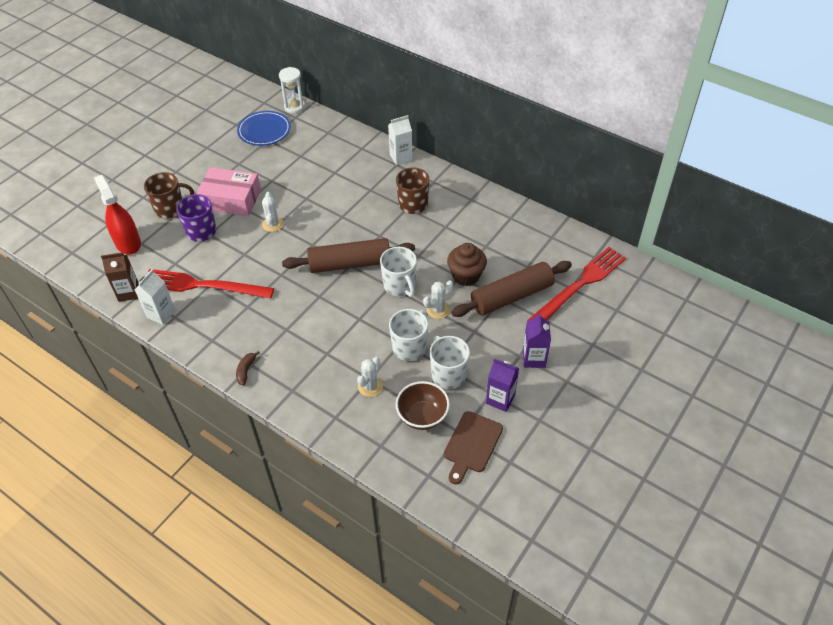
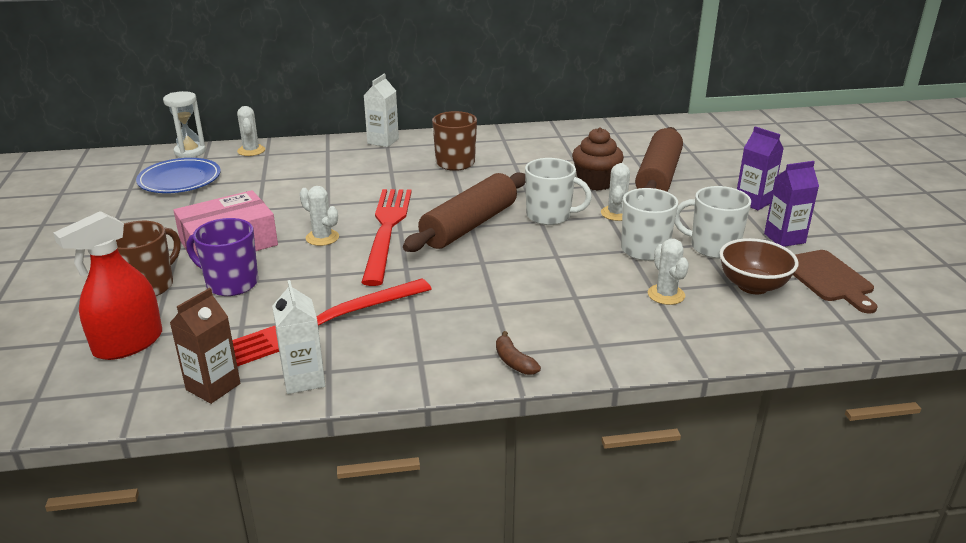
camera: 45 degrees left, 20 degrees down
(128, 243) = (128, 344): red spray bottle -> red spray bottle turned 60 degrees counterclockwise
(324, 124) = (251, 150): none -> white cactus
(579, 285) = (693, 147): red fork -> red fork (386, 230)

